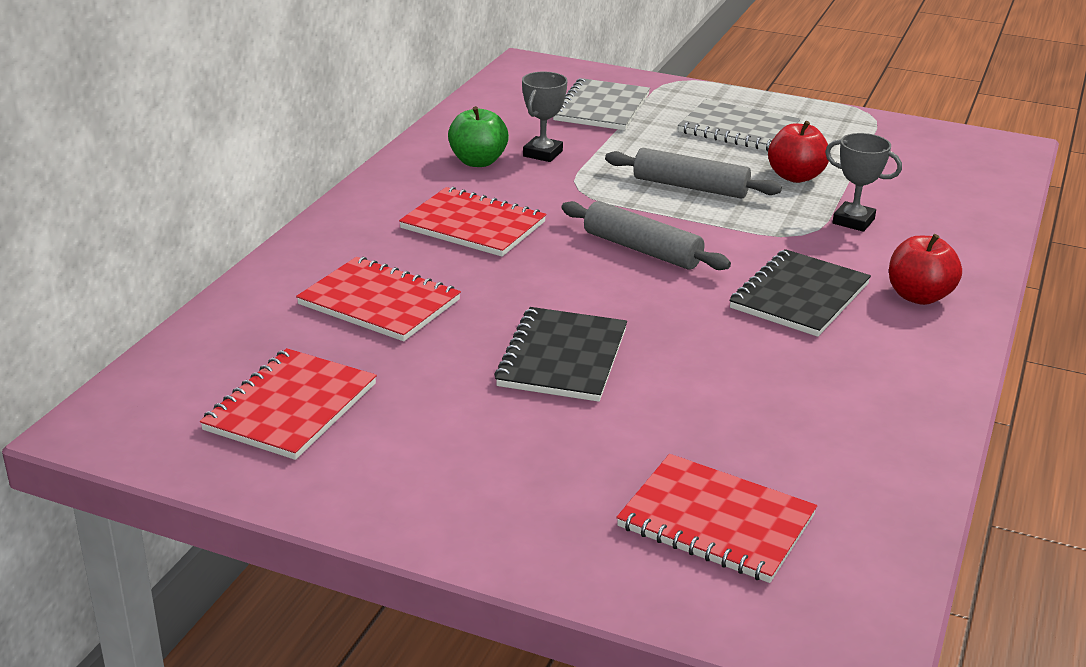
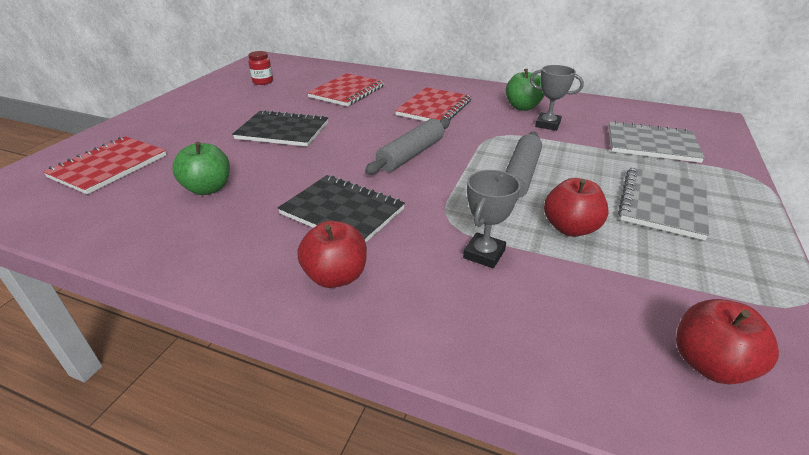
camera: 90 degrees right, 5 degrees up
(290, 407) = (263, 82): red notebook -> red jar
(768, 402) = (208, 188): none -> green apple
(950, 158) = (709, 364): none -> red apple

